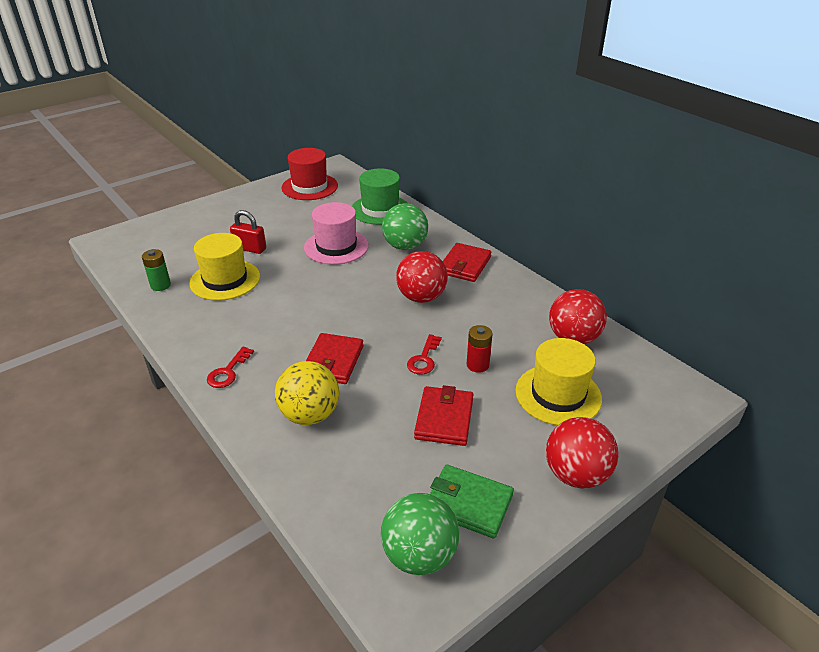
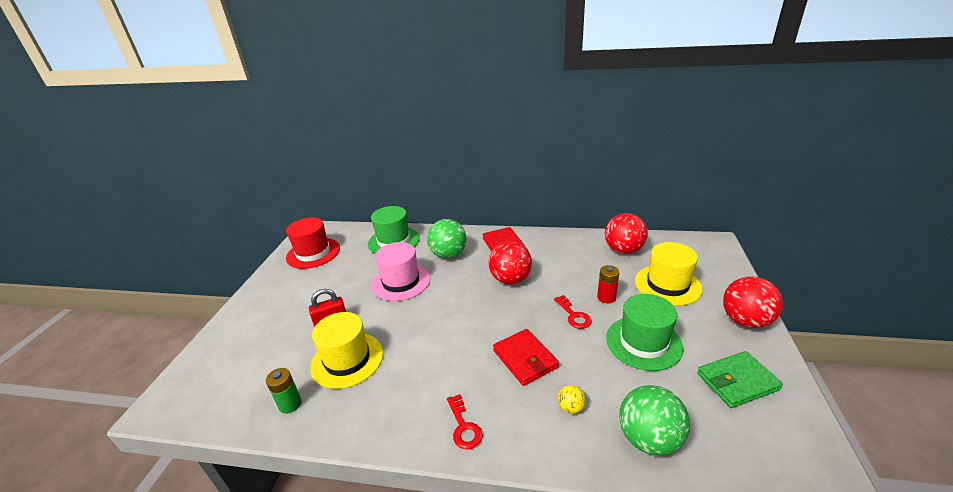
camera: 40 degrees left, 5 degrees down
(310, 415) = (571, 407): yellow ball -> yellow ball, size x0.46
(419, 555) = (772, 437): green ball -> green ball (649, 439)
(444, 418) = (643, 342): red wallet -> green hat

